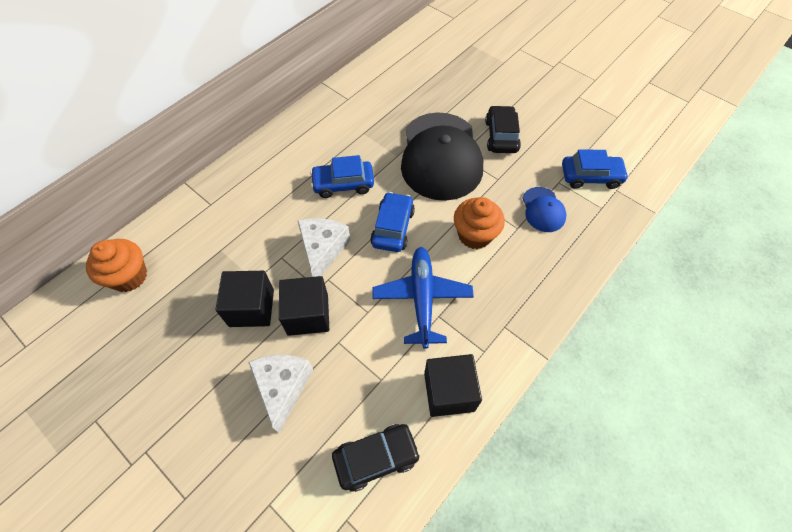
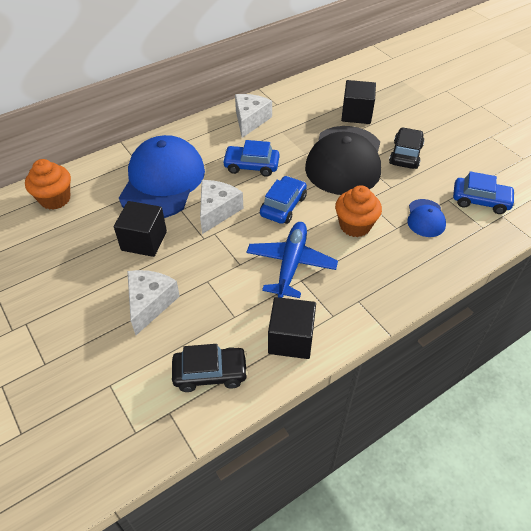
camera: 15 degrees right, 10 degrees down
(249, 225) = (162, 181): none -> blue cap
(308, 314) = (188, 255): black cube -> black cube (356, 114)
(325, 125) = (250, 120): none -> white cheese

